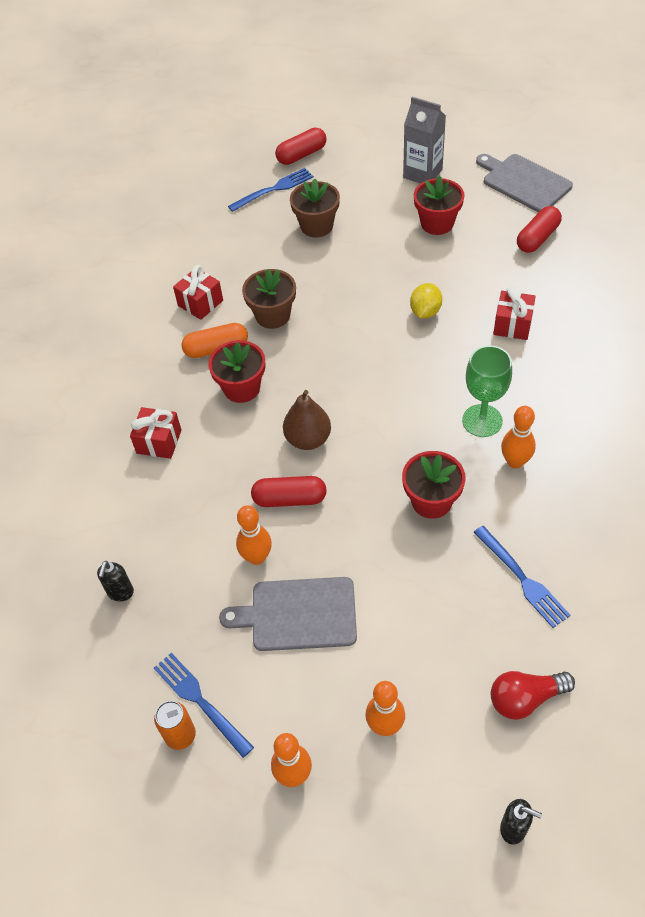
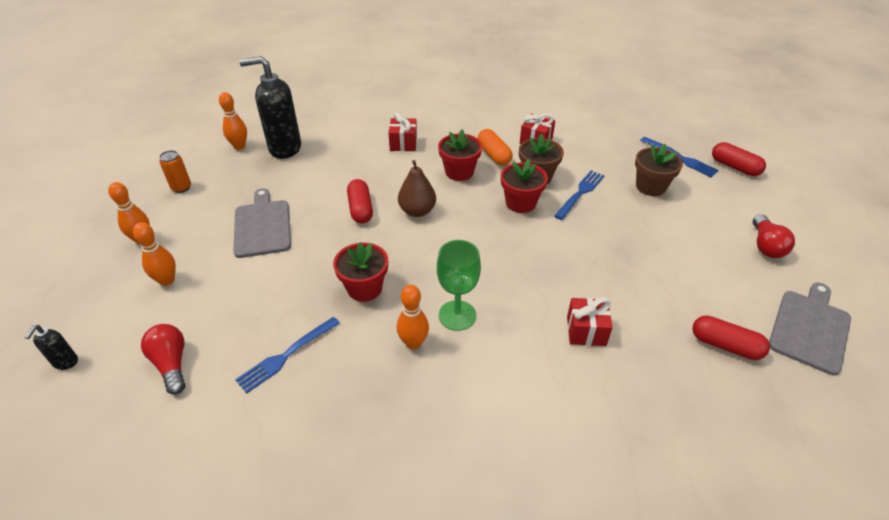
camera: 75 degrees right, 10 degrees down
(120, 592) = (284, 148): black soap dispenser -> black soap dispenser, size x2.27
(200, 701) = (203, 192): blue fork -> blue fork (580, 193)
(257, 557) = (310, 200): orange bowling pin -> orange bowling pin (239, 146)
(422, 173) = (765, 246): grey carton -> red light bulb
(425, 311) = (577, 265): yellow lemon -> none
(437, 223) = (700, 262): red flower pot -> red flower pot (520, 203)

